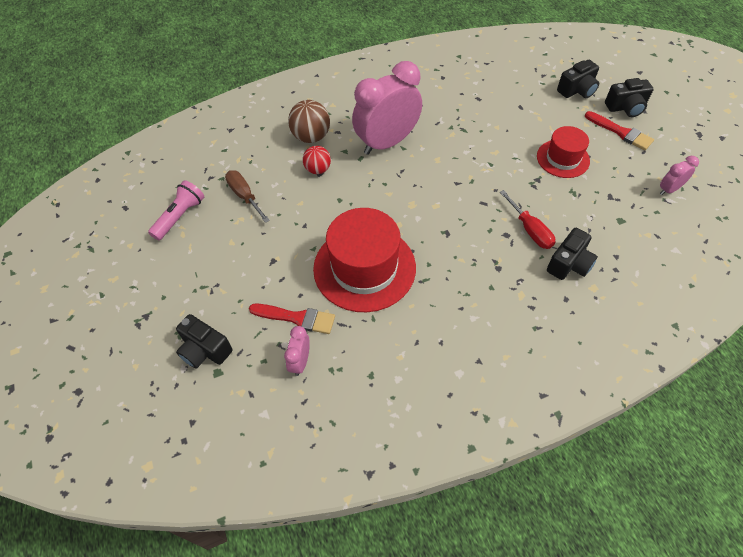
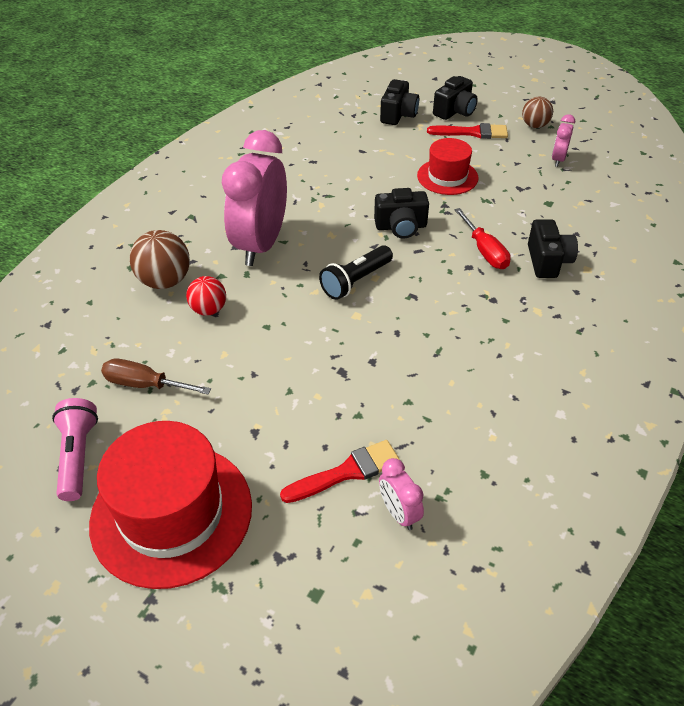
camera: 40 degrees left, 10 degrees down
(205, 350) = (274, 581): black camera -> black camera (401, 227)
(364, 268) = (366, 376): red hat -> red hat (171, 513)
(420, 201) = (356, 281): none -> black flashlight
(530, 230) = (484, 251): red screwdriver -> red screwdriver turned 45 degrees clockwise
(681, 151) = (534, 125): none -> brown ball

